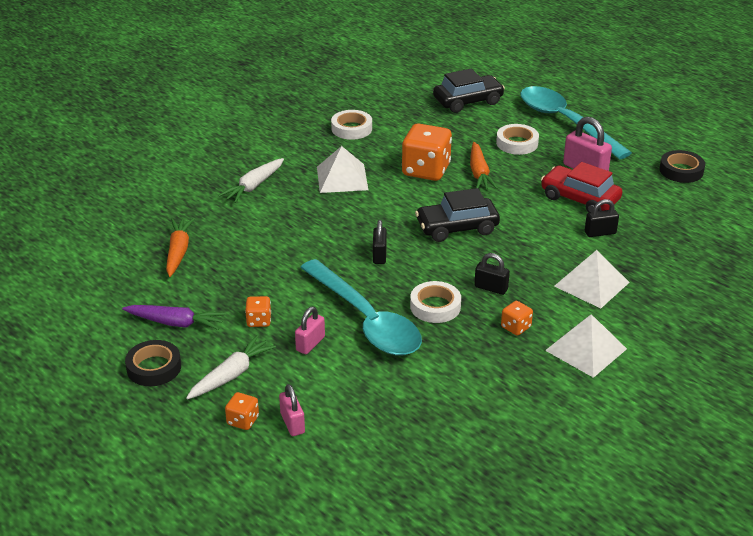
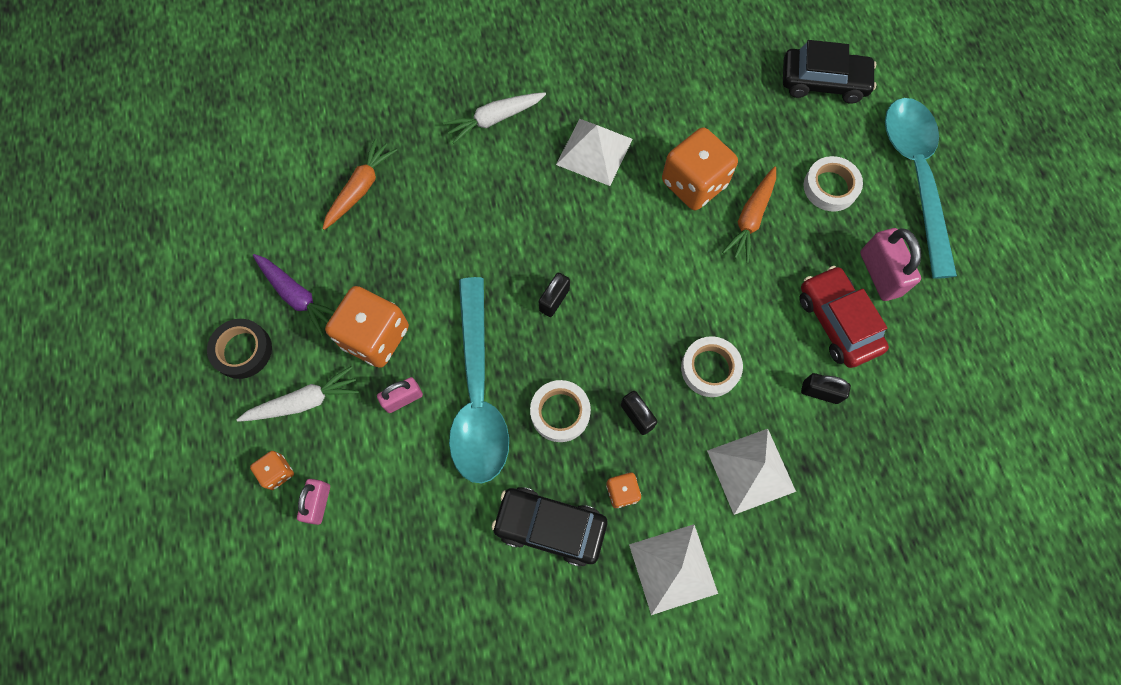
camera: 30 degrees right, 35 degrees up
(259, 321) = (375, 336): orange dice -> orange dice, size x2.11
(351, 129) = (657, 70): white tape -> white tape (710, 368)
(457, 228) = (665, 299): black car -> black car (550, 527)
(681, 170) = (997, 335): black tape -> none

